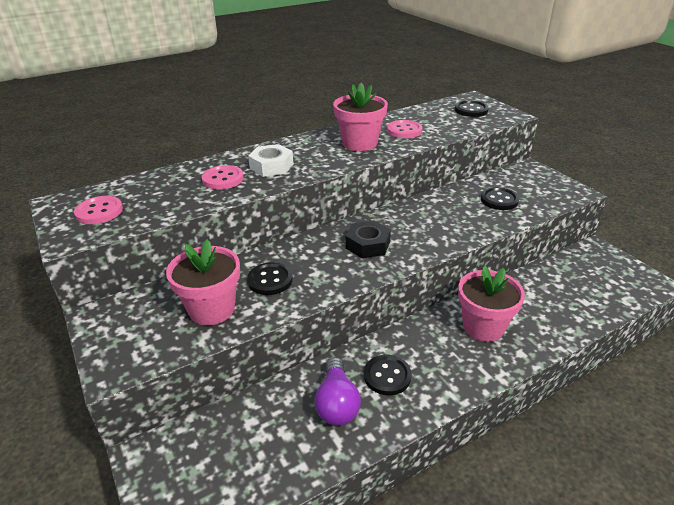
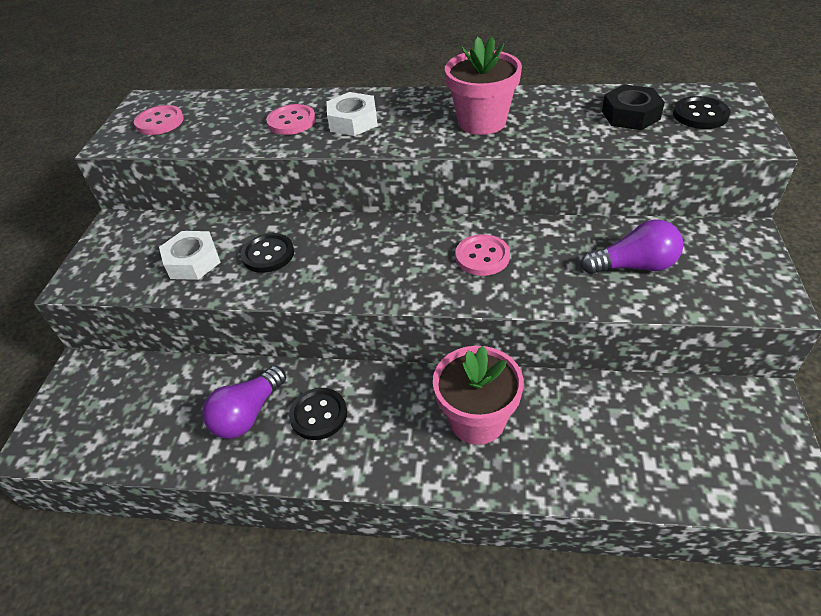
camera: 40 degrees right, 10 degrees up
(212, 309) = (193, 261): pink flower pot -> white nut
(367, 245) = (401, 257): black nut -> black nut (630, 115)
(404, 131) = (560, 120): pink button -> pink button (482, 257)
(499, 200) = (634, 266): black button -> purple light bulb

